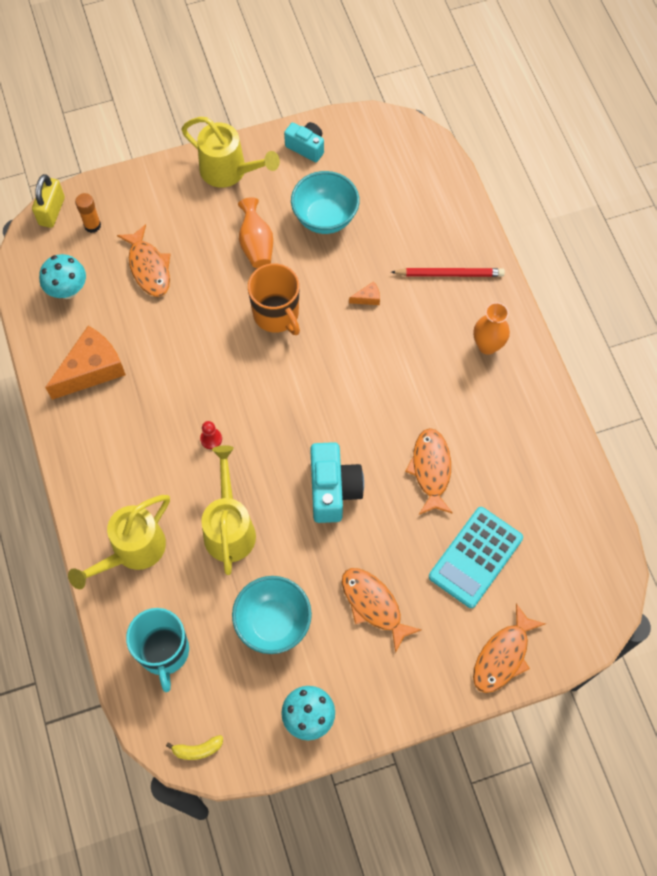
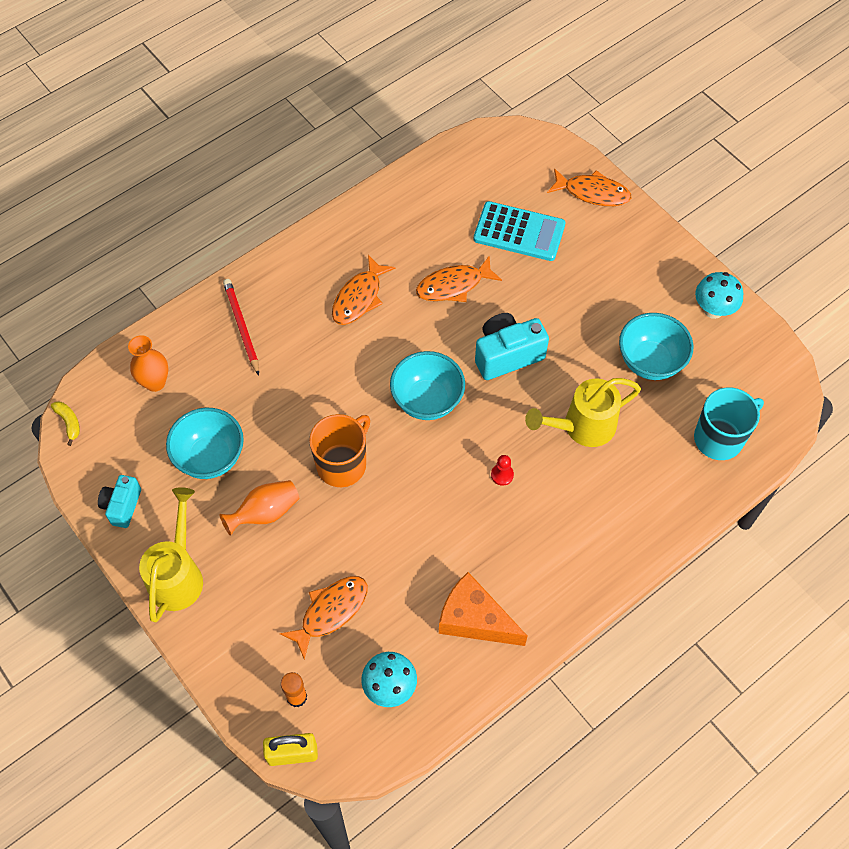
camera: 110 degrees left, 5 degrees down
(132, 551) = (644, 501): yellow watering can -> none
(197, 749) = (784, 381): yellow banana -> yellow banana (69, 423)
(311, 402) = (427, 401): none -> turquoise bowl
(368, 298) = (294, 388): orange cheese -> none
(374, 605) = (596, 292): orange fish -> orange fish (359, 297)
(487, 345) = (310, 276): orange vase -> orange vase (155, 382)

